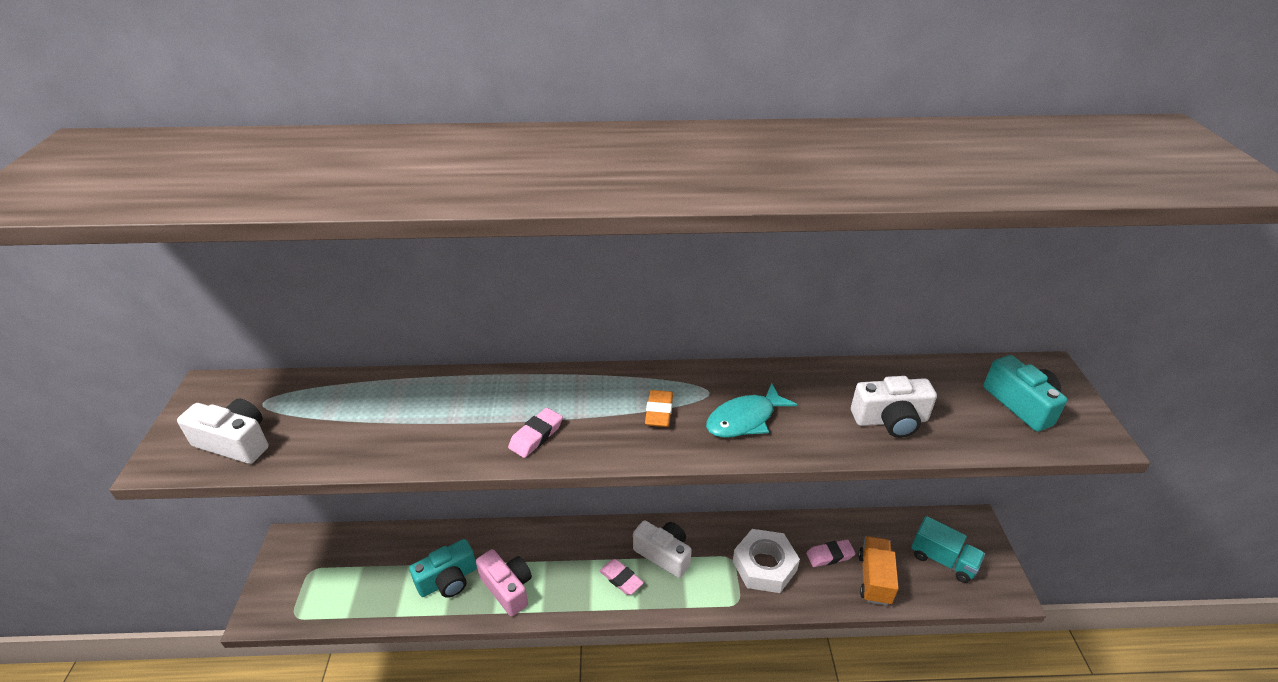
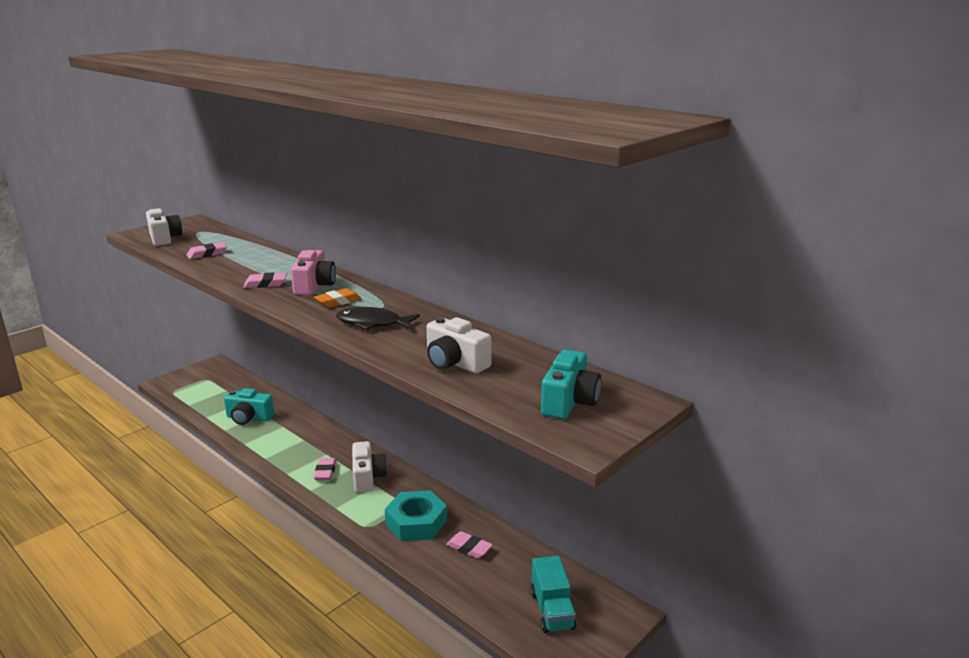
camera: 45 degrees right, 15 degrees down
(362, 433) = (207, 254): none -> pink eraser
(507, 588) = (267, 438): pink camera -> pink camera (314, 286)
(744, 419) = (372, 323): turquoise fish -> black fish
(764, 565) = (416, 522): white nut -> turquoise nut
(874, 578) = (477, 580): orange truck -> none

